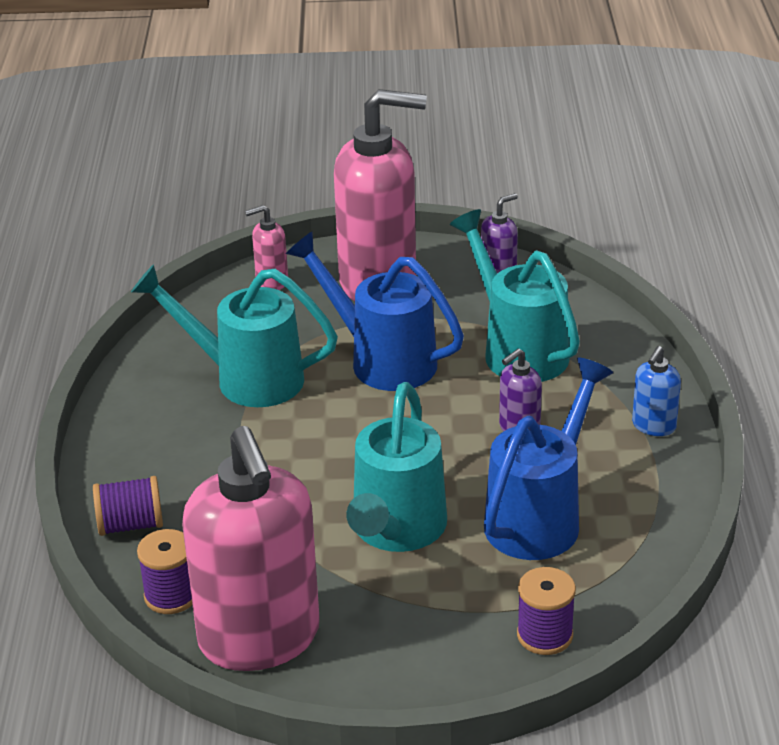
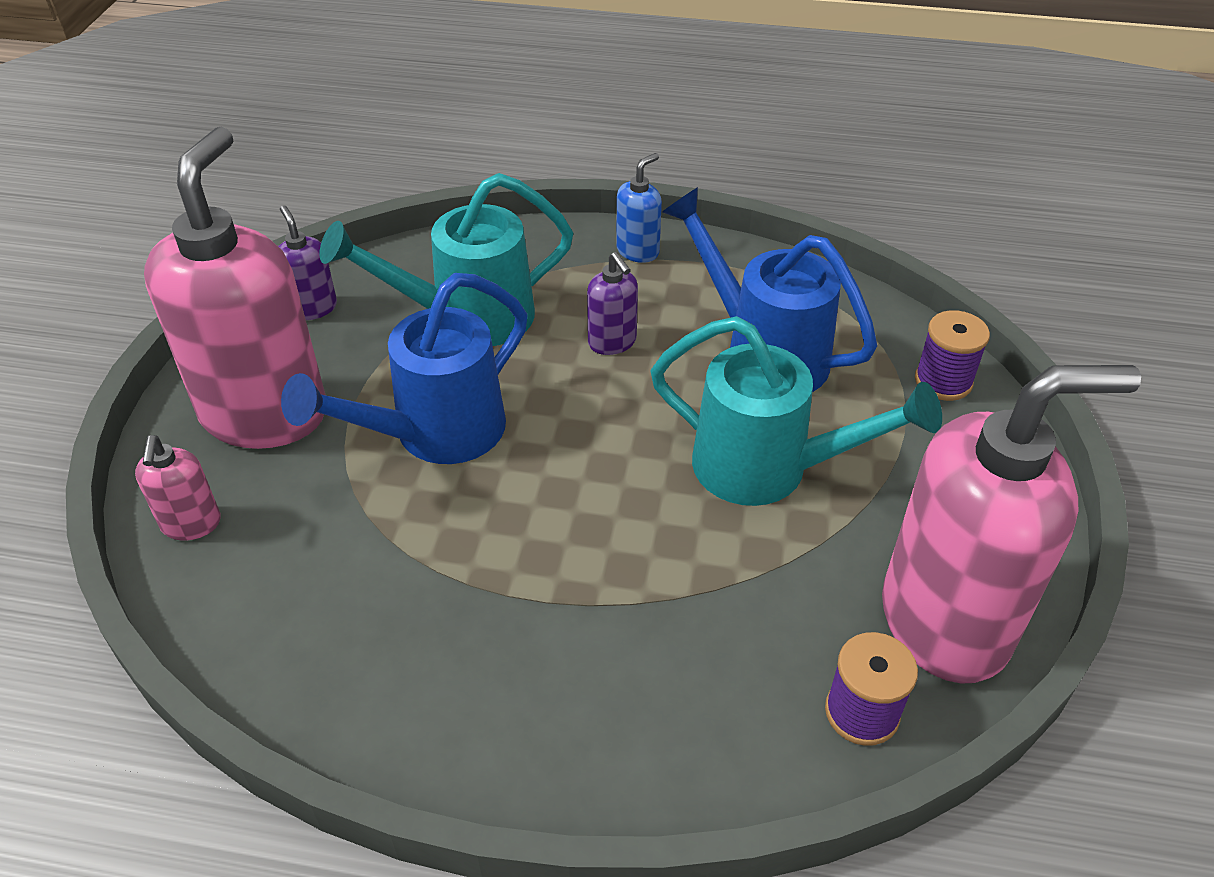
camera: 80 degrees left, 10 degrees up
(131, 525) = (707, 752): purple spool -> none
(246, 378) = (415, 579): turquoise watering can -> none
(653, 426) = (638, 251): blue soap dispenser -> blue soap dispenser turned 90 degrees counterclockwise

